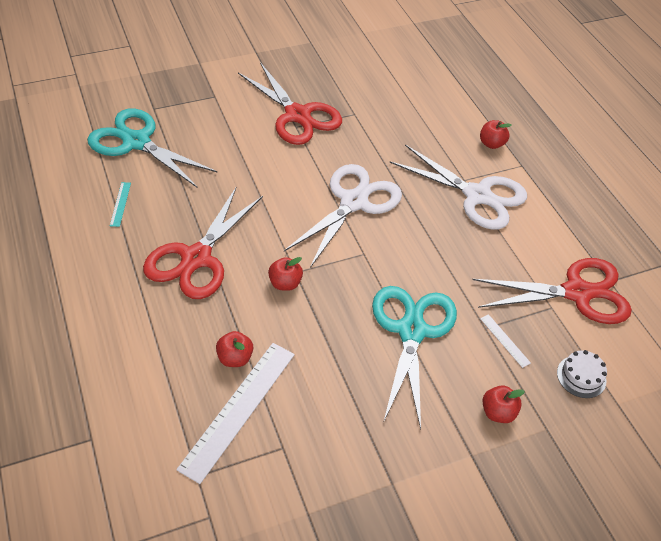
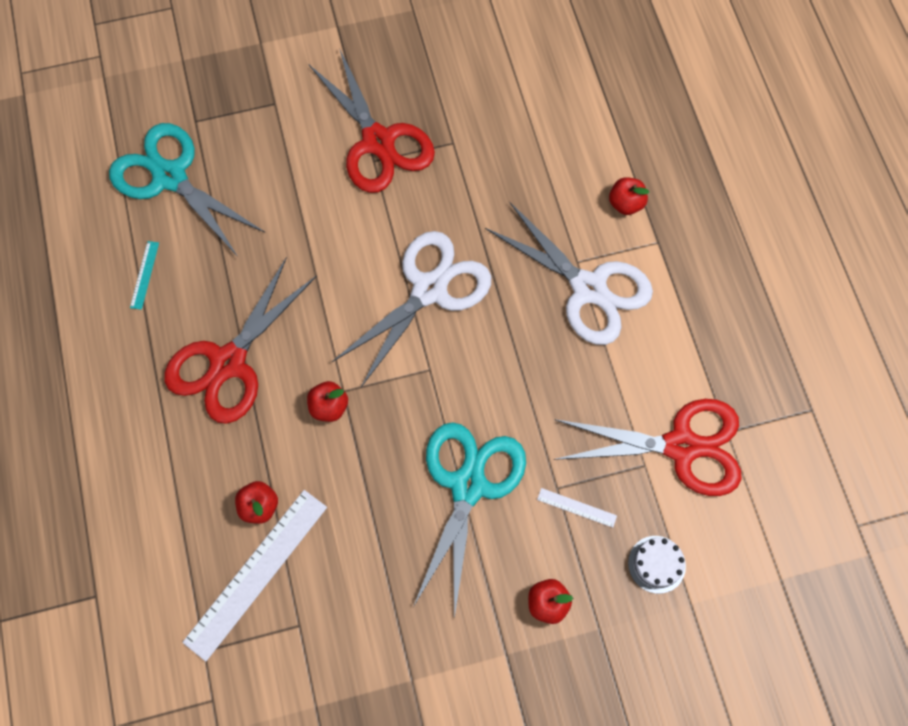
camera: 10 degrees right, 20 degrees up
(505, 340) = (576, 507): white ruler -> white ruler turned 45 degrees counterclockwise

